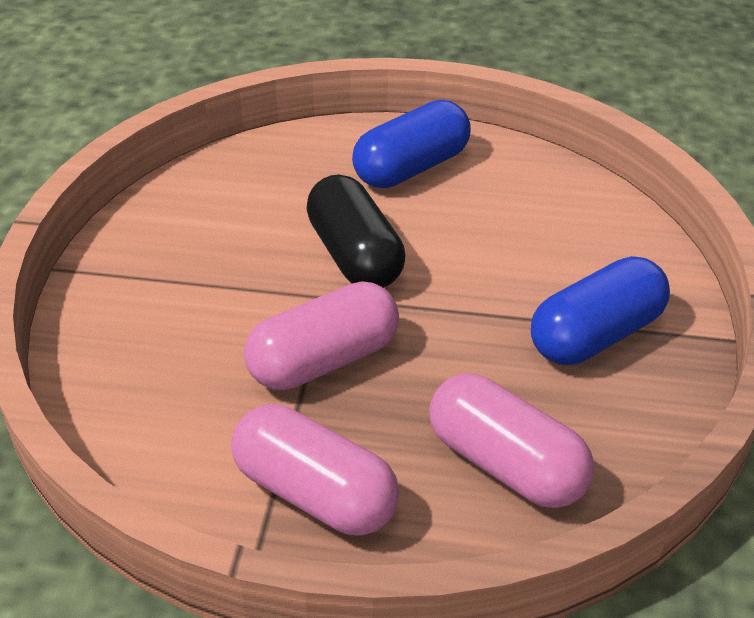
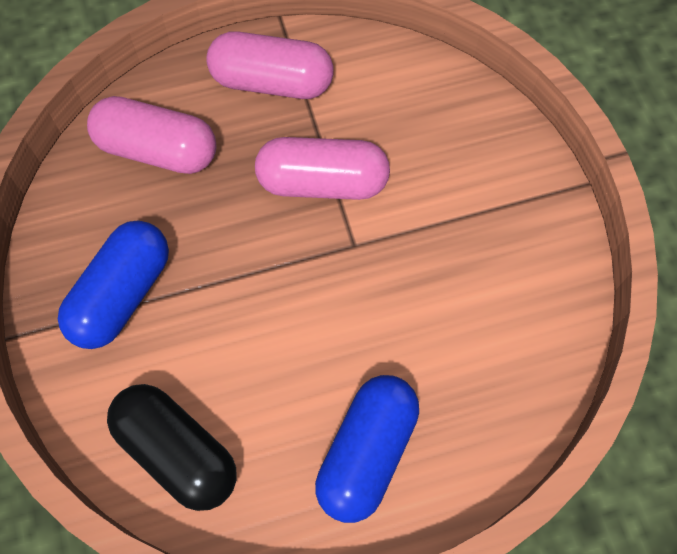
camera: 155 degrees right, 25 degrees up
(324, 360) = (322, 182): pink capsule -> pink capsule turned 60 degrees clockwise
(354, 256) = (357, 300): black capsule -> black capsule (177, 451)

